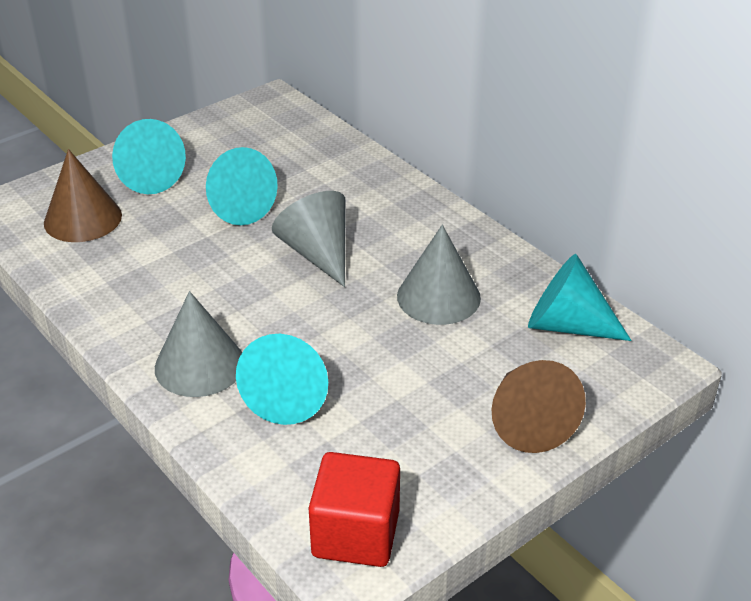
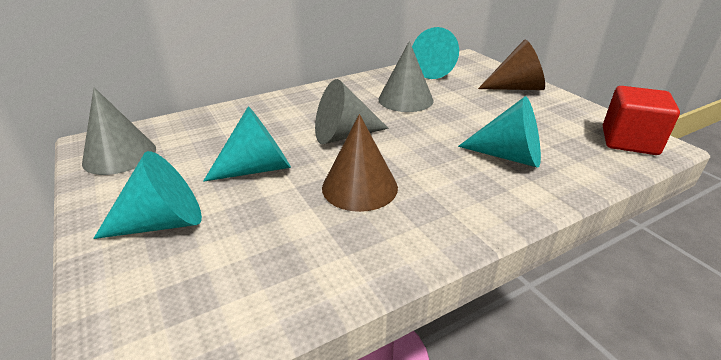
camera: 80 degrees left, 5 degrees down
(83, 219) = (214, 276): brown cone -> brown cone (359, 187)
(199, 365) = (479, 195): grey cone -> grey cone (120, 155)

